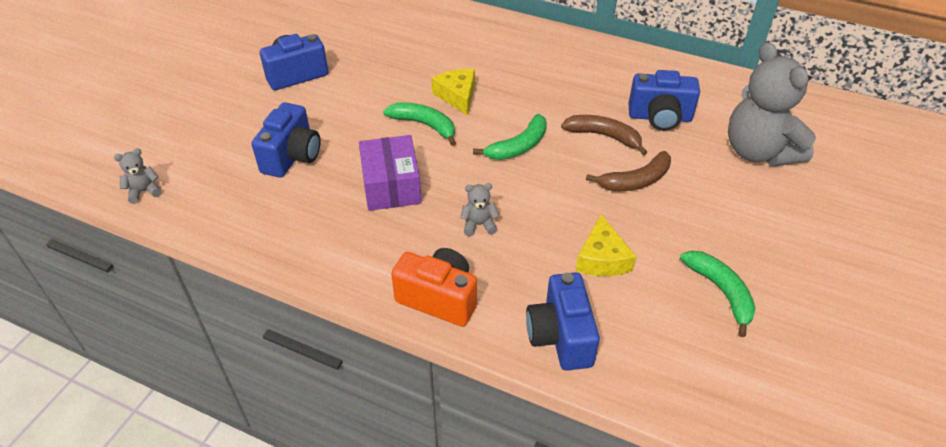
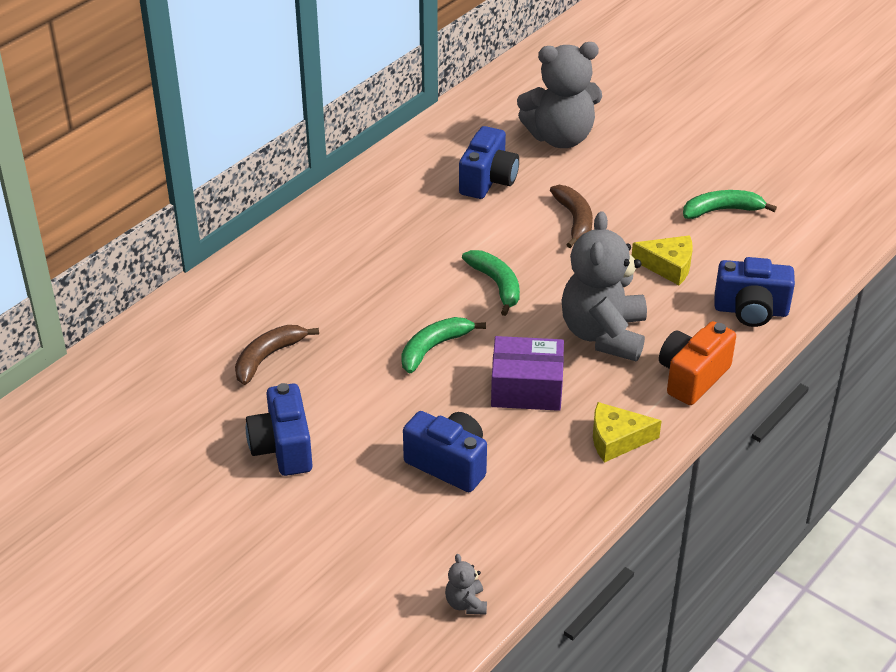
camera: 75 degrees left, 5 degrees down
(457, 96) = (391, 314): yellow cheese -> yellow cheese (617, 439)
(479, 224) = (603, 334): grey teddy bear -> grey teddy bear, size x2.49
(604, 136) = (502, 224): brown banana -> brown banana (268, 357)

